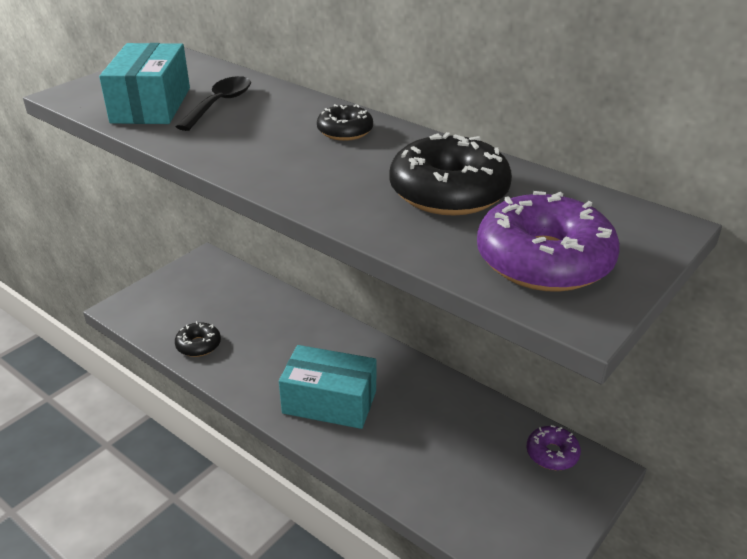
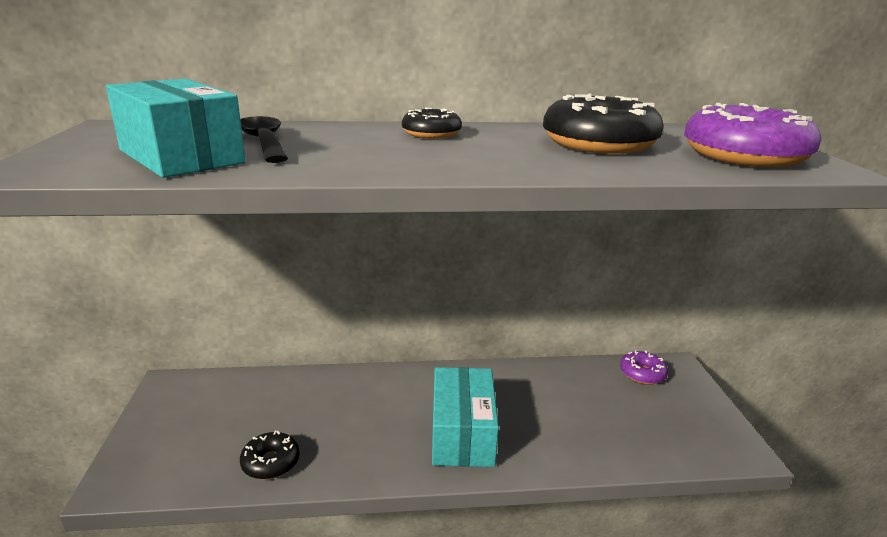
camera: 45 degrees left, 10 degrees down
(329, 402) = (462, 433): turquoise box -> turquoise box turned 60 degrees counterclockwise

